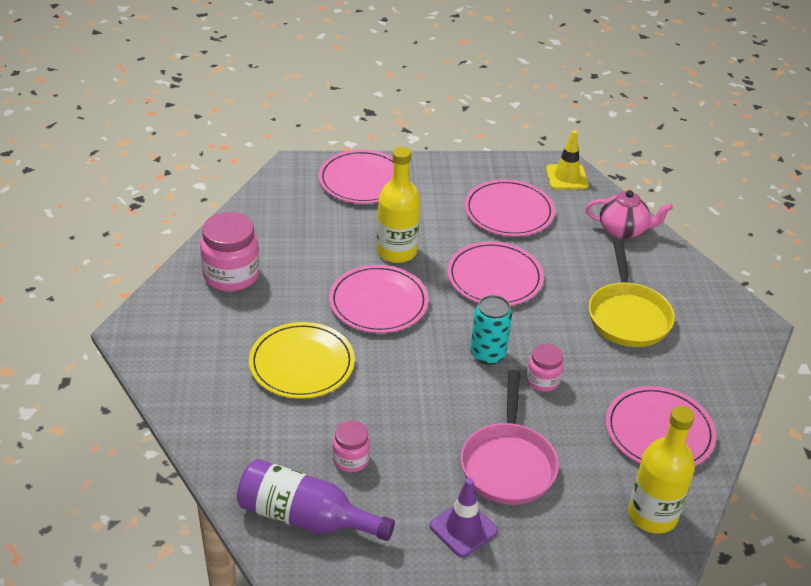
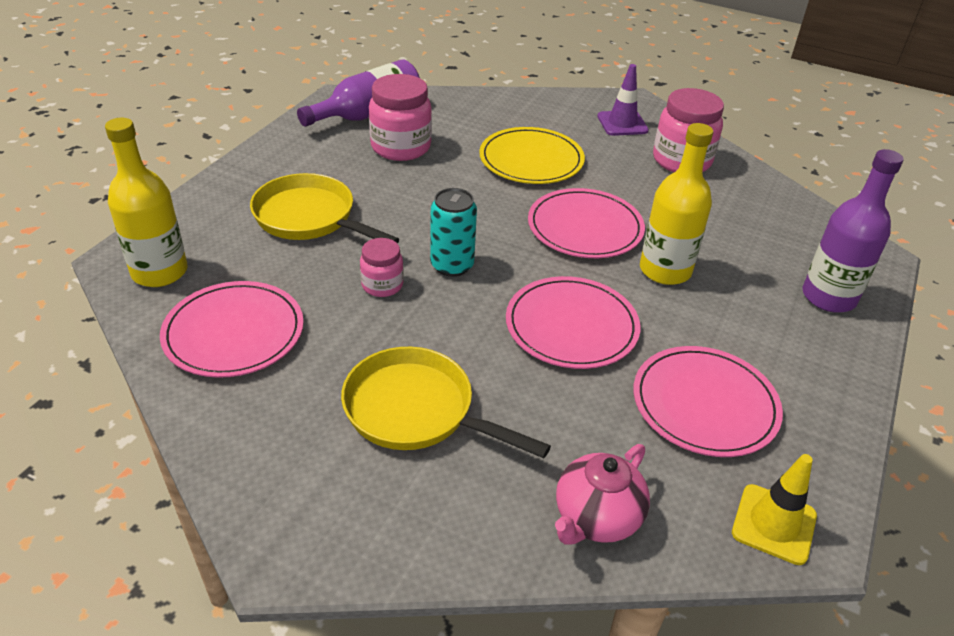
camera: 120 degrees right, 0 degrees up
(351, 459) = (401, 147): pink jar -> pink jar, size x1.77
(362, 180) = (828, 297): pink plate -> purple bottle
(463, 528) = (277, 170): purple traffic cone -> purple traffic cone (622, 123)
(508, 463) = (310, 218): pink pan -> yellow pan

